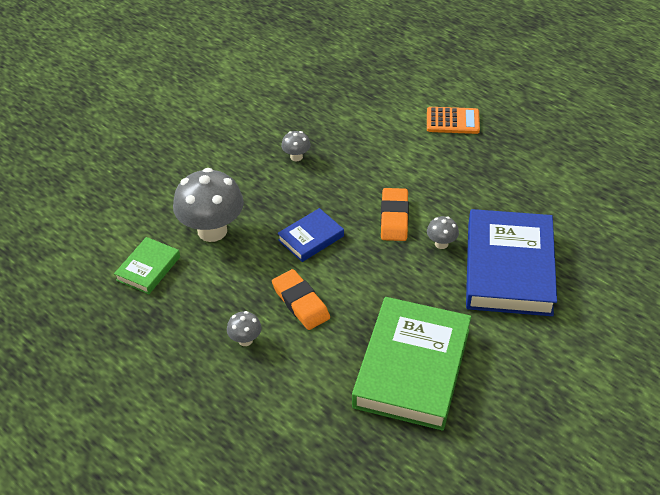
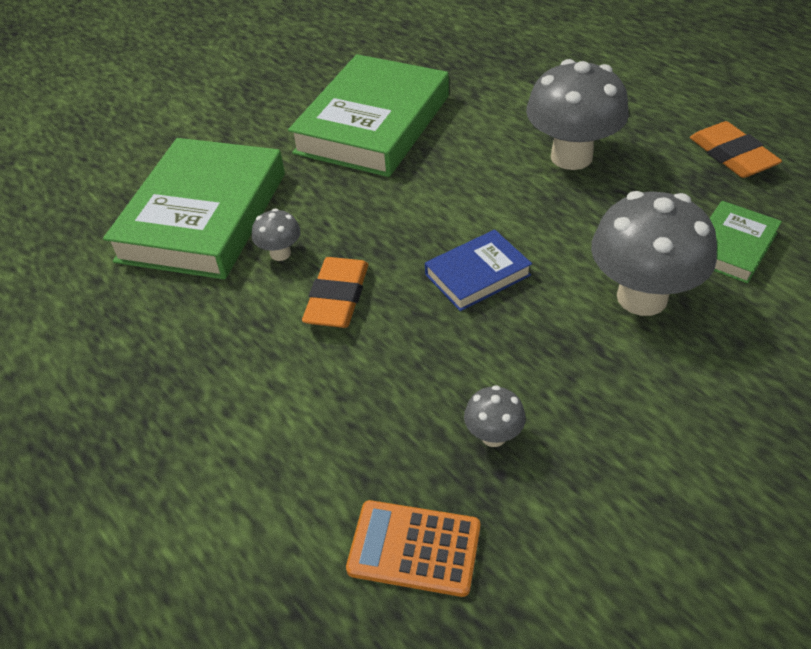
camera: 170 degrees left, 0 degrees up
(245, 340) = (571, 157): grey mushroom -> grey mushroom, size x2.20
(300, 303) = (499, 191): orange eraser -> orange eraser (732, 155)
(452, 121) = (142, 500): orange calculator -> orange calculator (414, 548)
(508, 268) = (203, 216): blue book -> green book

